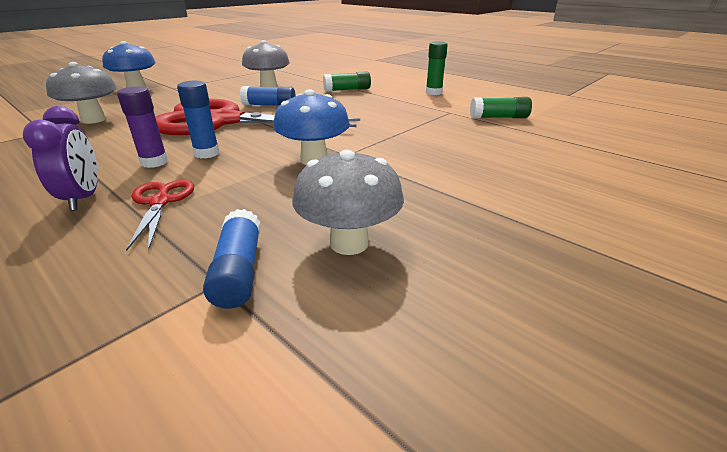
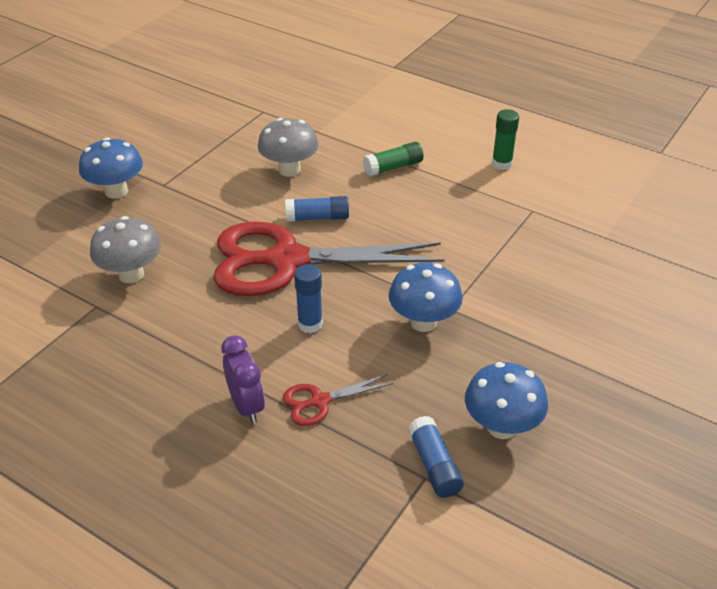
camera: 10 degrees left, 10 degrees up
(154, 162) = (268, 345): purple glue stick -> none
(160, 202) = (320, 401): red scissors -> red scissors turned 90 degrees counterclockwise
(349, 243) = (501, 427): grey mushroom -> blue mushroom
(499, 117) = (587, 217): green glue stick -> none

